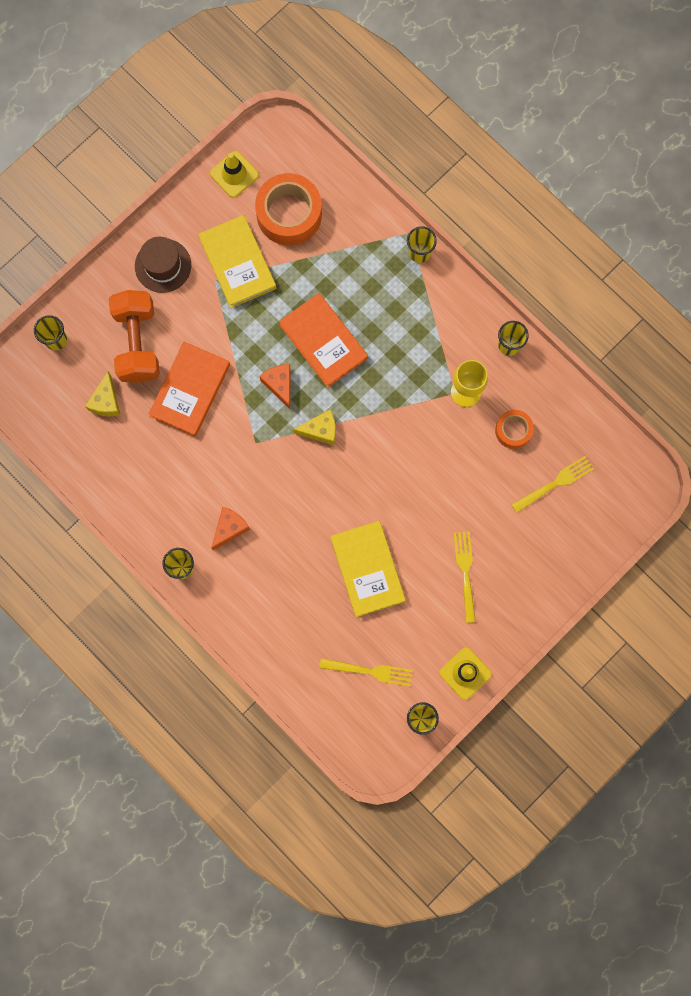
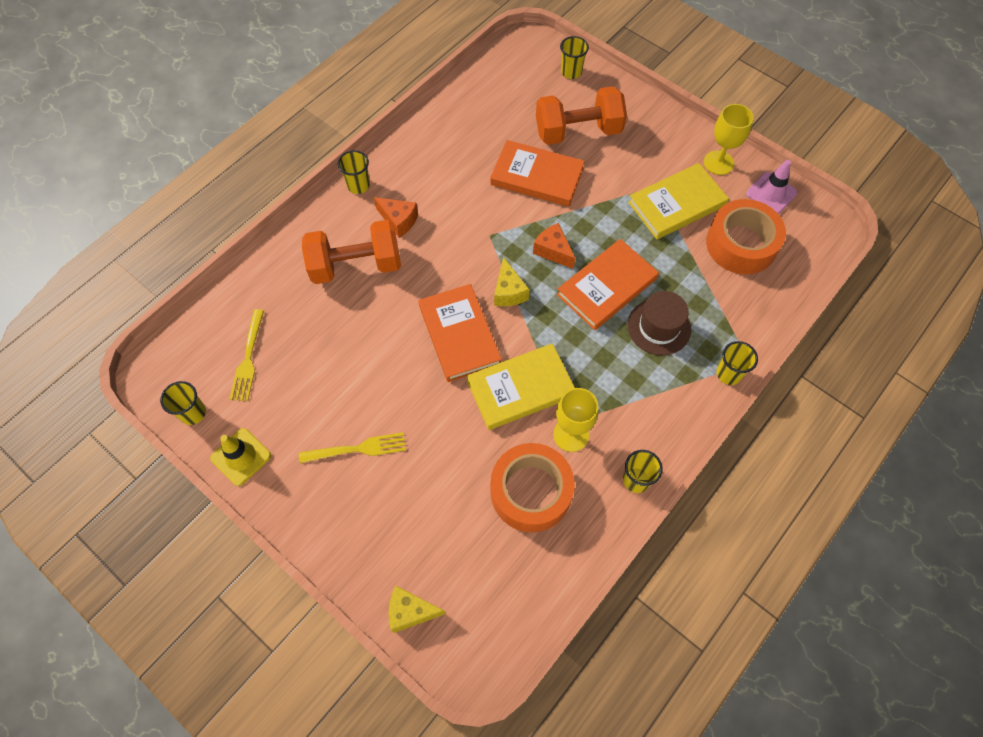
camera: 85 degrees right, 15 degrees down
(106, 401) = (517, 113): yellow cheese -> yellow cheese (410, 611)
(163, 265) = (660, 144): brown hat -> brown hat (659, 327)
(192, 215) = (718, 163): none -> yellow goblet
(234, 174) = (771, 193): yellow traffic cone -> pink traffic cone
(278, 571) = (356, 265): none -> orange dumbbell
(279, 385) = (553, 251): orange cheese -> orange cheese turned 105 degrees counterclockwise
(362, 478) = (459, 335): none -> orange book
(367, 569) = (359, 348): yellow book -> yellow book (520, 388)
(513, 430) = (531, 492): orange tape -> orange tape, size x1.83
(555, 483) = (470, 546): yellow fork -> none

